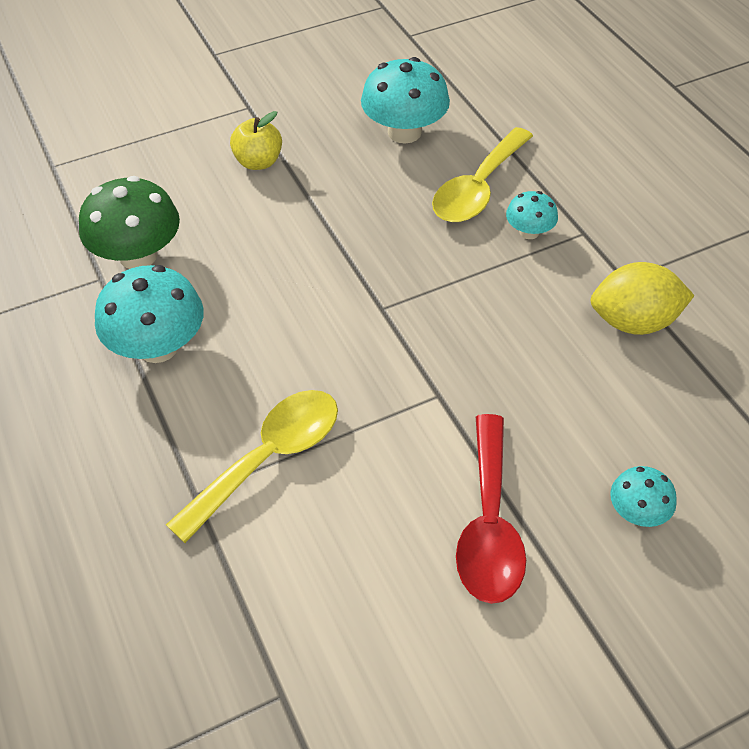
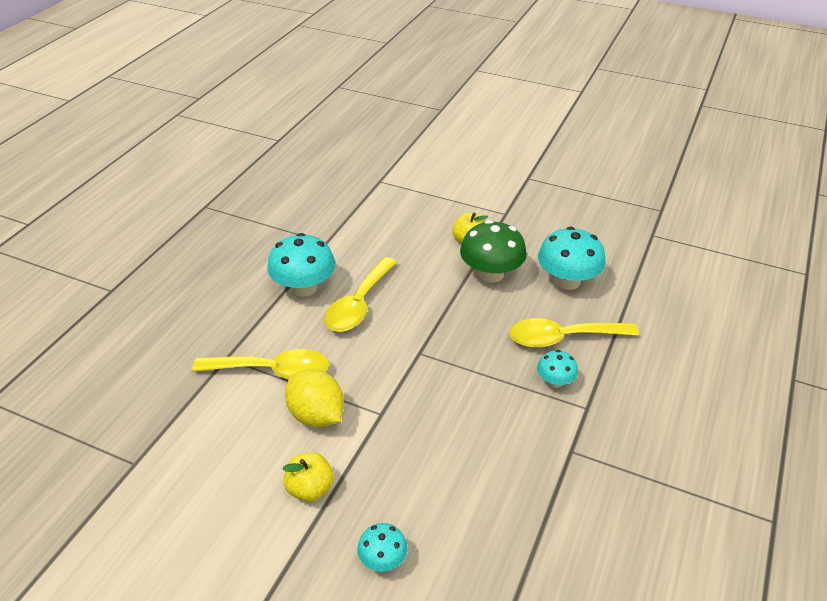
camera: 50 degrees right, 10 degrees down
(138, 256) = (354, 244): green mushroom -> green mushroom (491, 274)
(247, 313) = (359, 304): none -> yellow spoon
(489, 523) = (310, 489): red spoon -> yellow apple
(633, 322) = (538, 475): yellow lemon -> yellow lemon (316, 415)

